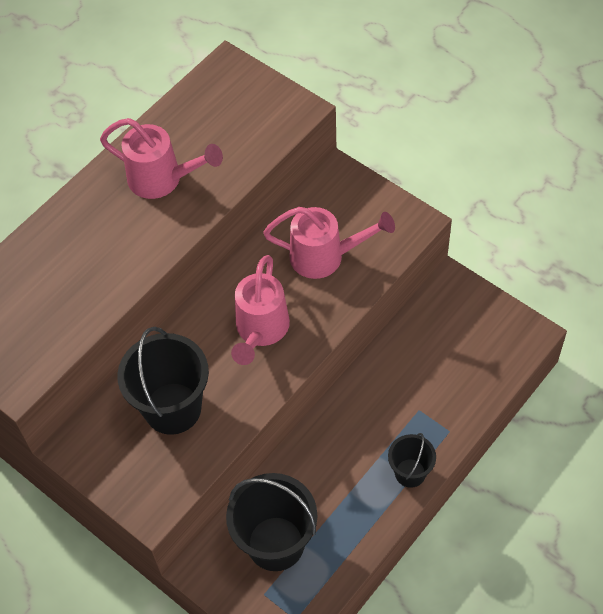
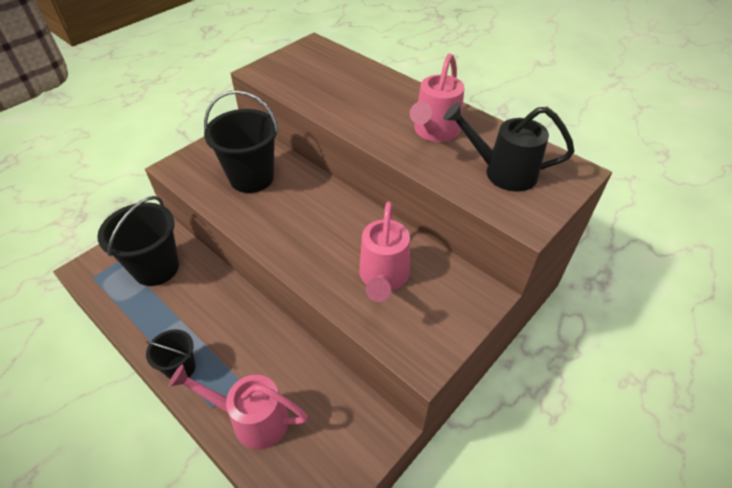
camera: 90 degrees right, 10 degrees down
(230, 123) = (502, 172): none -> black watering can
(260, 330) = (310, 229): pink watering can -> pink watering can (252, 419)

